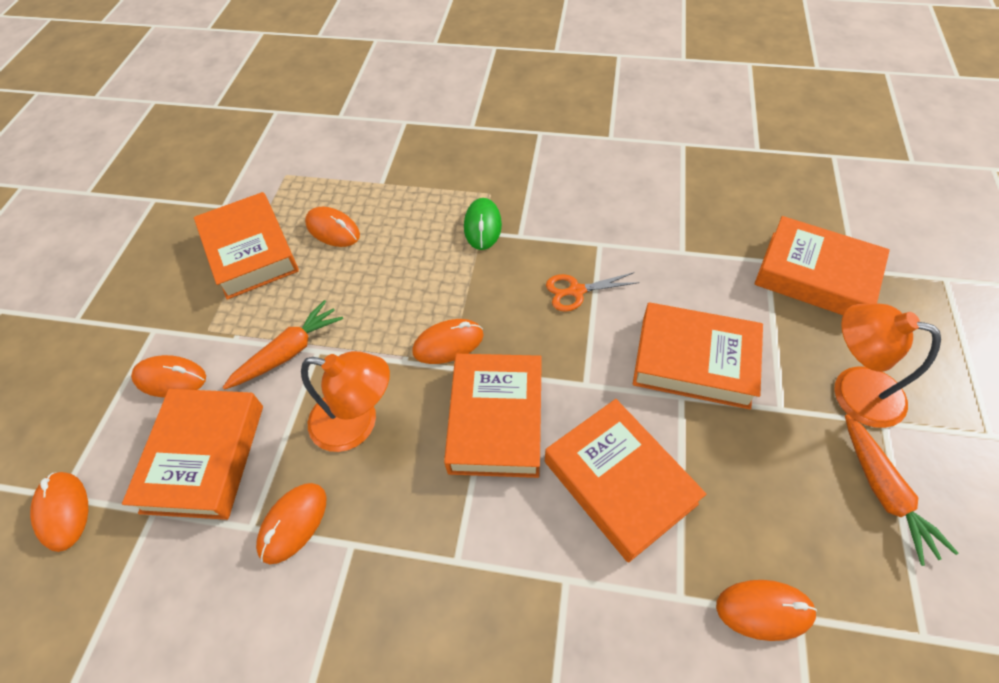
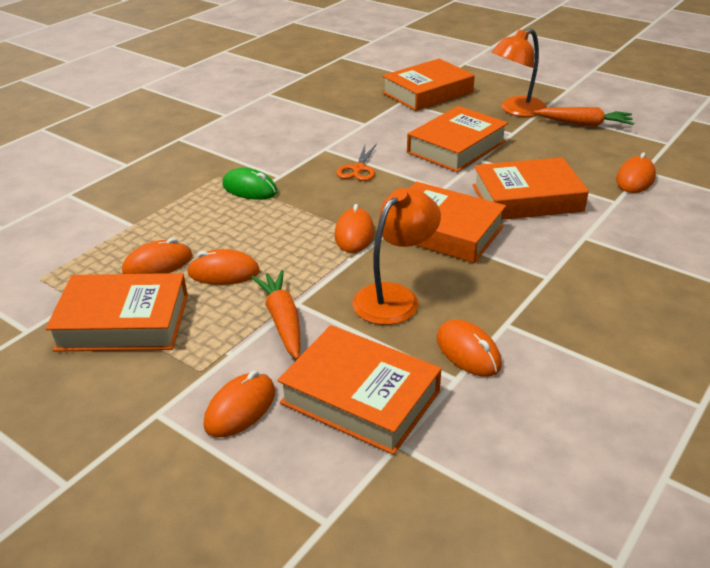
camera: 65 degrees left, 20 degrees down
(63, 511) = (349, 520): orange mouse -> orange mouse (223, 272)

